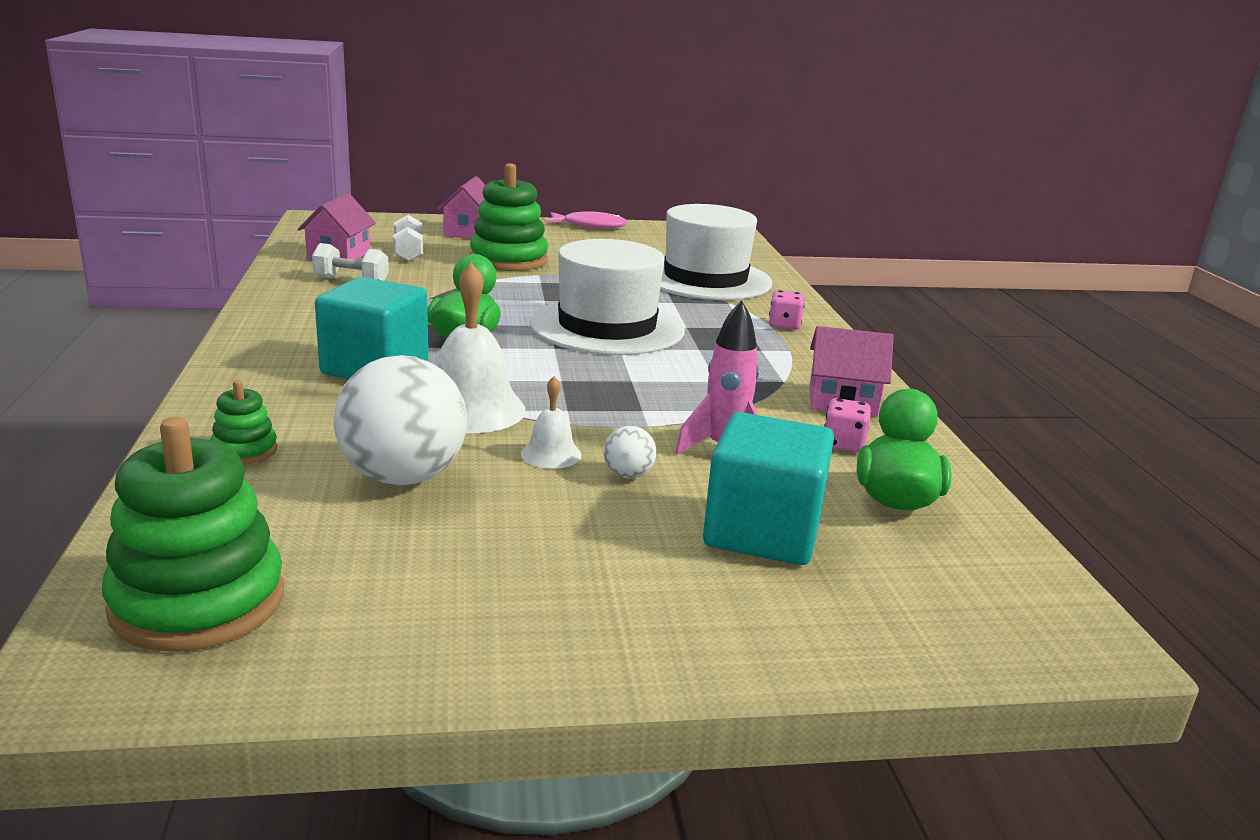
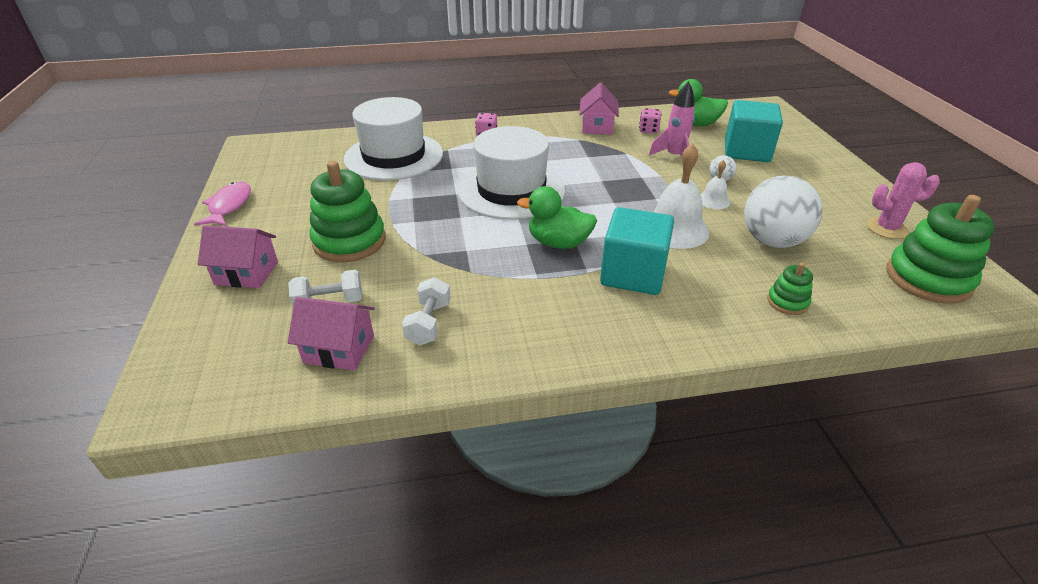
camera: 90 degrees left, 15 degrees up
(387, 617) = (887, 228): none -> pink cactus

